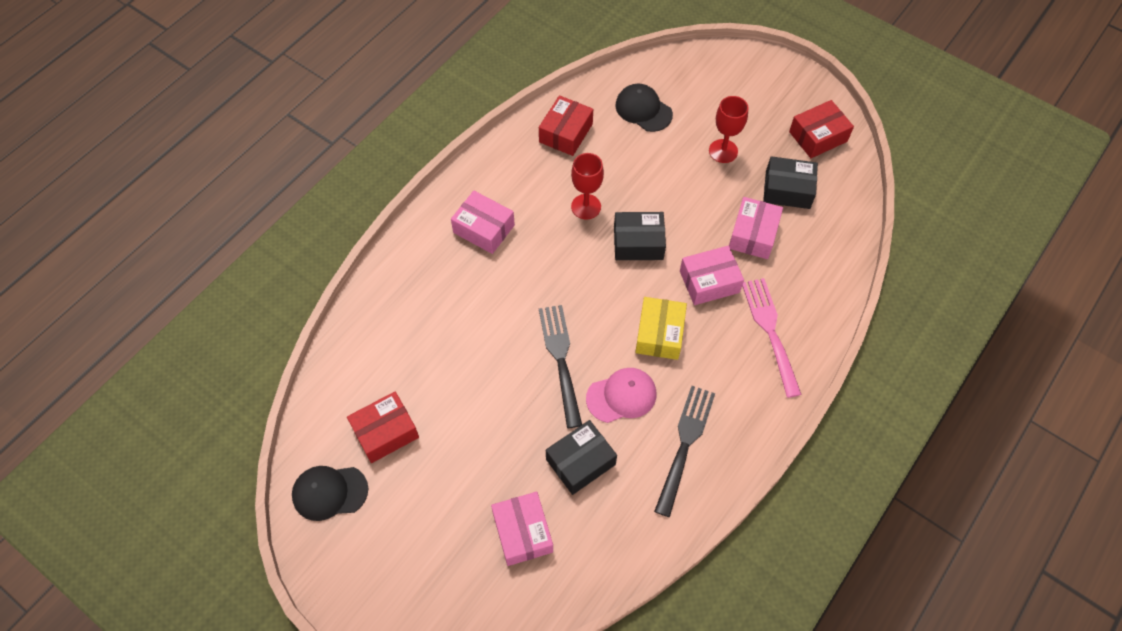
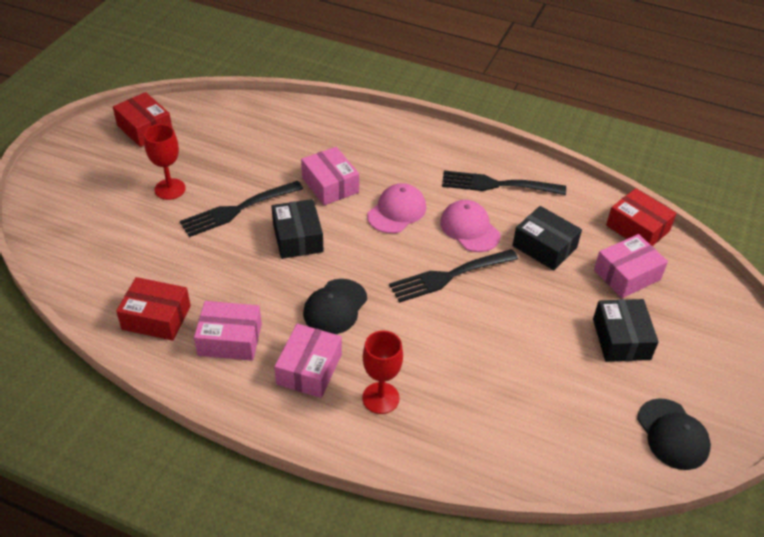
camera: 105 degrees left, 15 degrees down
(385, 432) = (586, 402): red box -> red box (637, 228)
(586, 206) = (260, 284): red goblet -> red goblet (380, 398)
(643, 109) = (116, 255): black cap -> black cap (335, 307)
(659, 334) = (397, 211): yellow box -> pink cap
(685, 200) = (237, 209): none -> black fork
(753, 234) = (270, 162): pink box -> pink box (230, 339)
(770, 331) = (370, 145): pink fork -> none
(787, 190) = (213, 144): black box -> black box (621, 339)

